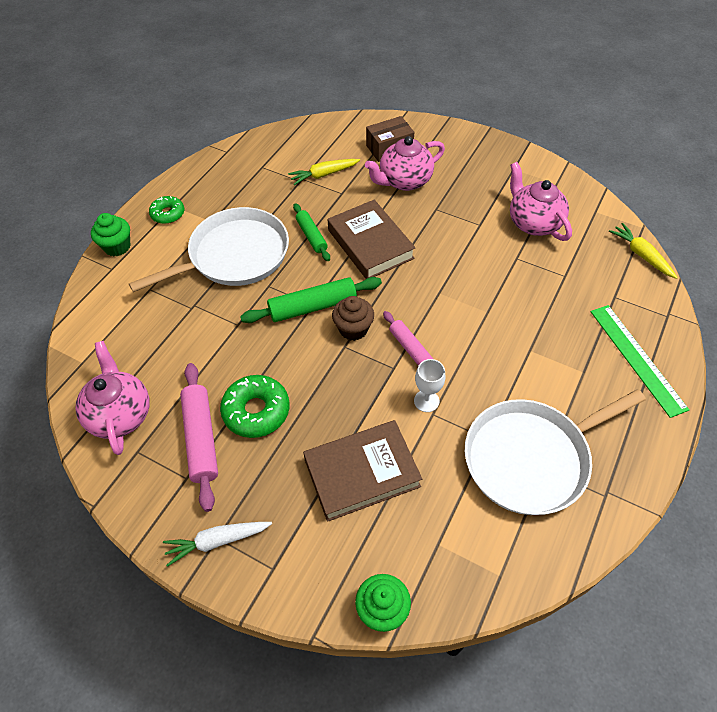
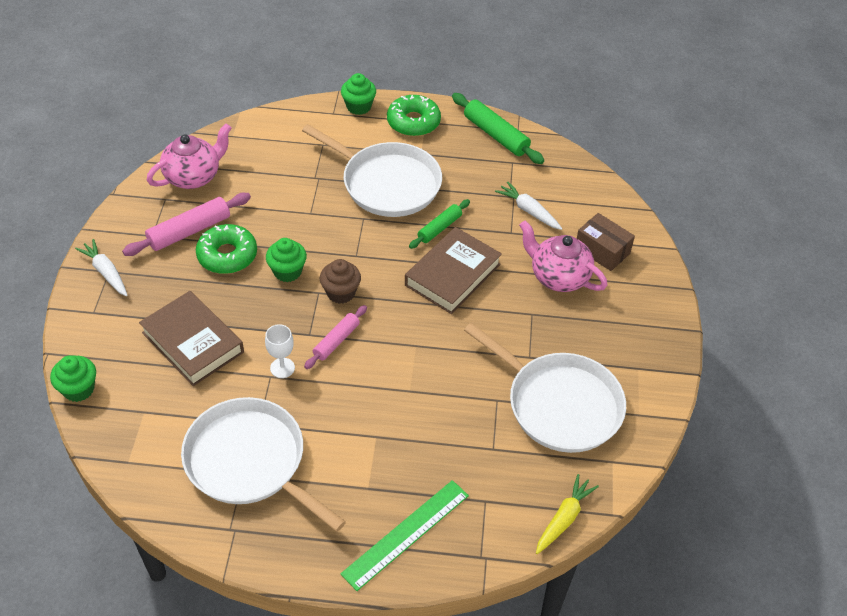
camera: 65 degrees right, 5 degrees down
(168, 214) = (413, 122): green donut -> green donut, size x1.58
(305, 364) = (287, 271): none -> green cupcake
(313, 307) = (353, 256): green rolling pin -> green rolling pin (496, 135)
(323, 175) = (528, 211): yellow carrot -> white carrot
(533, 223) = (559, 404): pink teapot -> white pan

